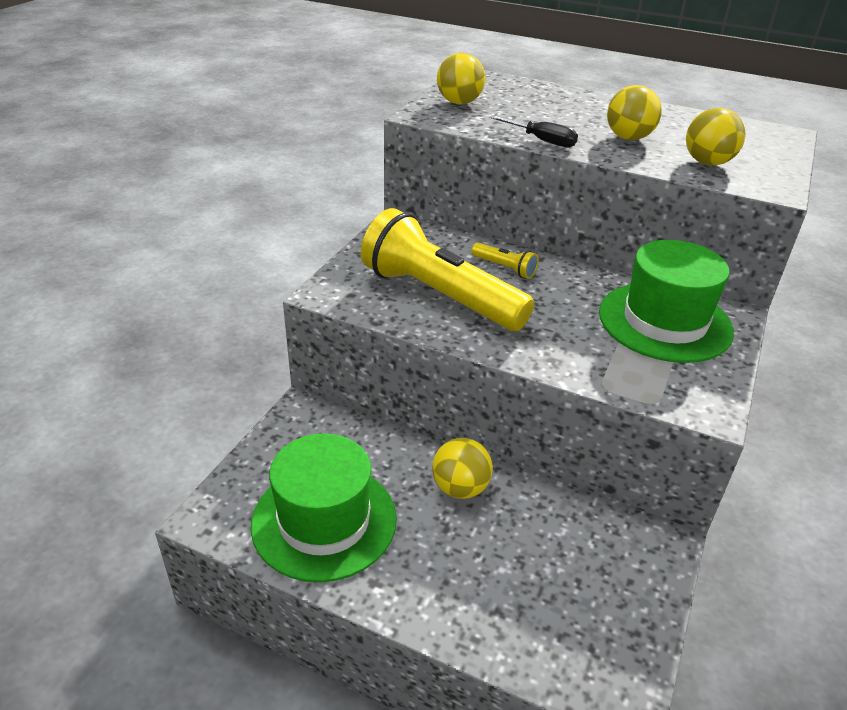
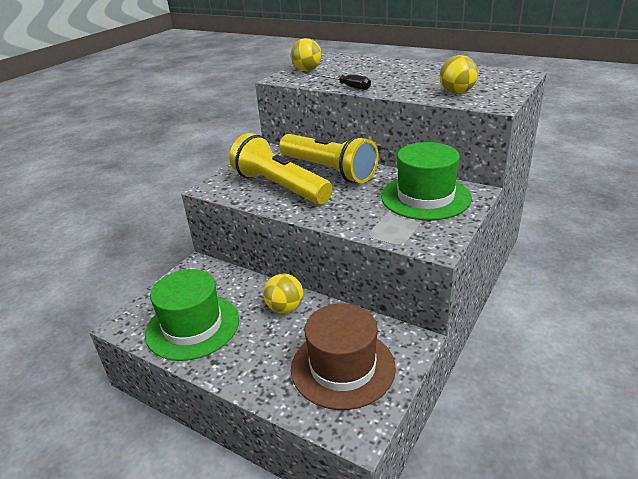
camera: 10 degrees right, 5 degrees down
(505, 268) = (328, 170): yellow flashlight -> yellow flashlight, size x2.45
(572, 588) = (342, 367): none -> brown hat
(628, 138) = (409, 82): yellow ball -> none

